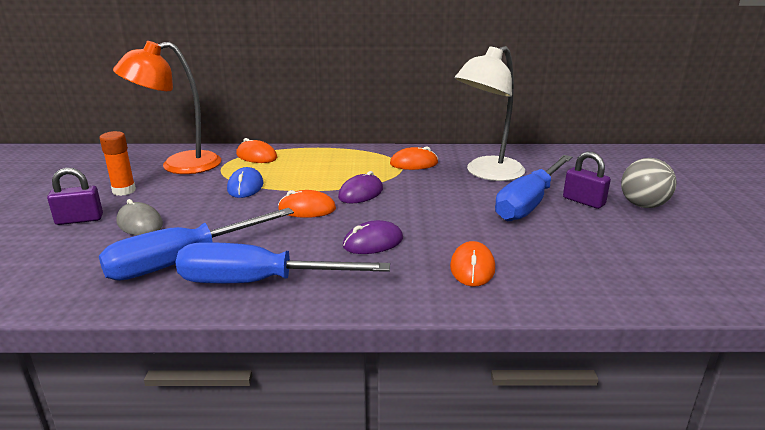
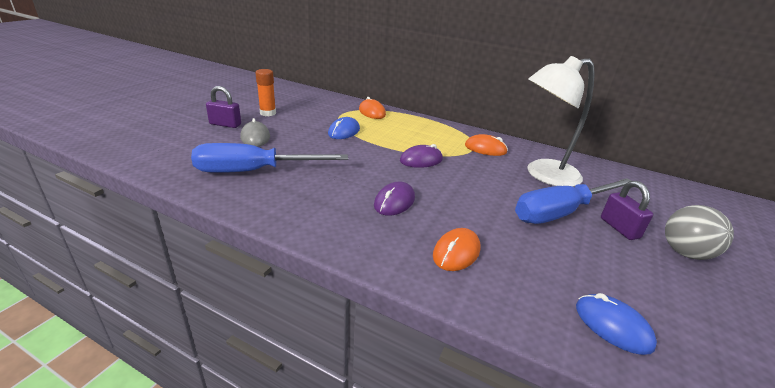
camera: 25 degrees right, 5 degrees up
(179, 165) = (316, 105): orange lamp -> none
(259, 282) = (285, 204): blue screwdriver -> none
(307, 209) = (370, 160): orange mouse -> none
(373, 242) = (394, 202): purple mouse -> purple mouse turned 60 degrees counterclockwise
(635, 279) = (612, 326): none -> blue mouse

